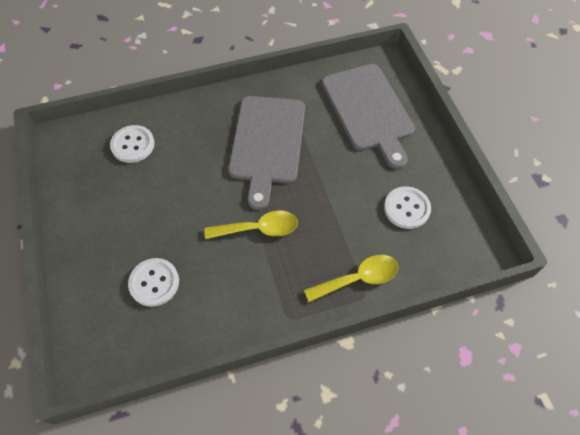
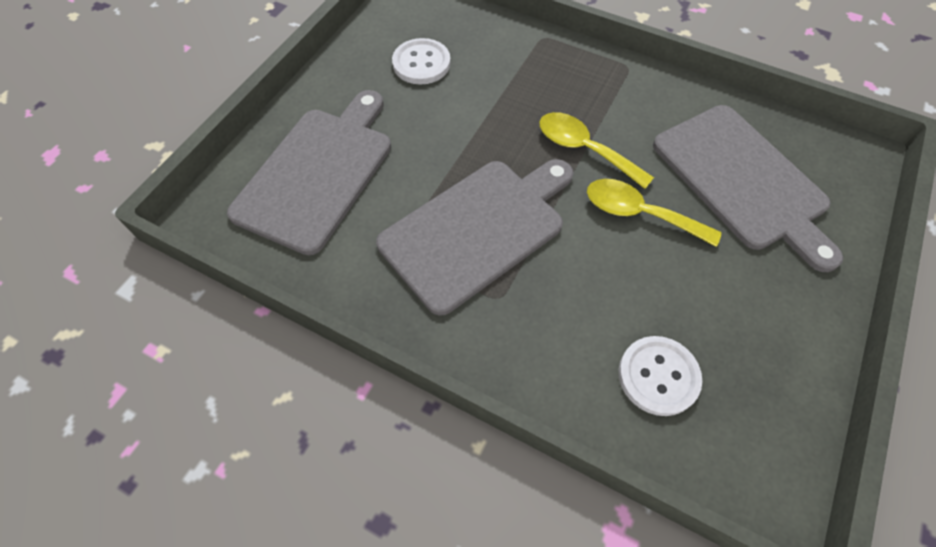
camera: 135 degrees left, 0 degrees up
(154, 283) = (742, 180): white button -> grey cutting board
(358, 278) = (534, 50): yellow spoon -> yellow spoon (639, 213)

